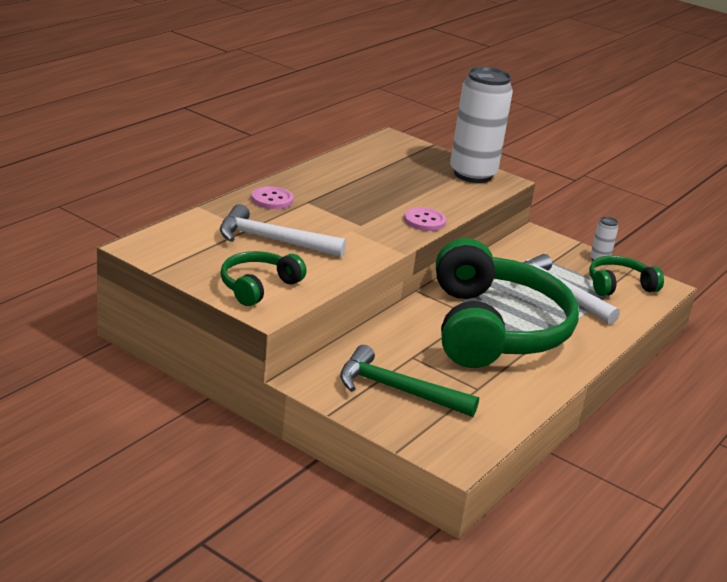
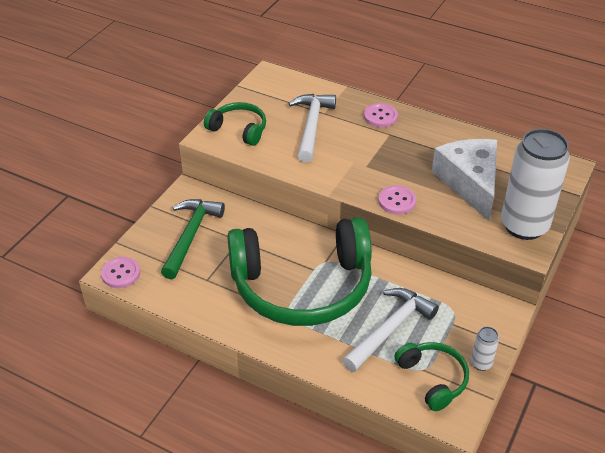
camera: 85 degrees right, 15 degrees up
(404, 182) = (469, 183): none -> white cheese
(459, 452) = (121, 273): none -> pink button

